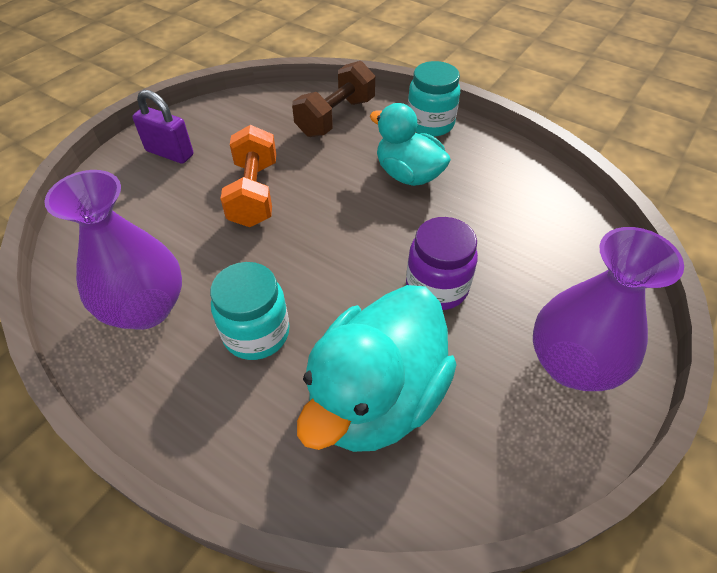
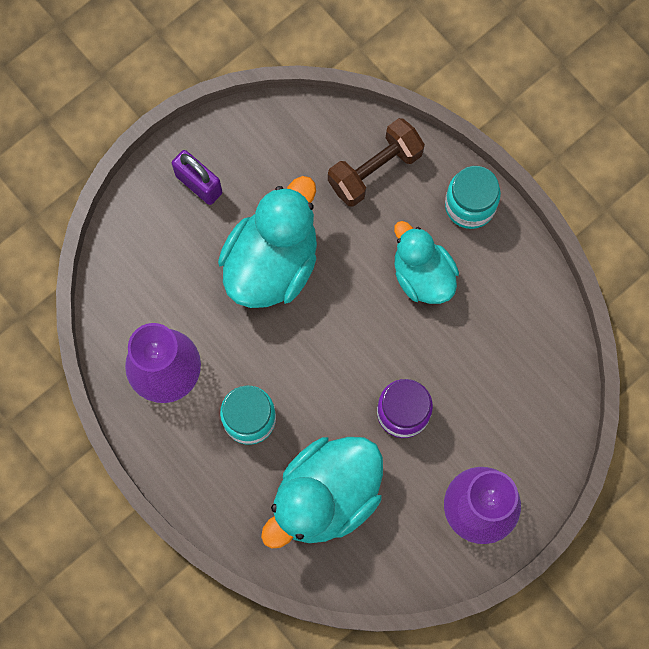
camera: 15 degrees right, 25 degrees up
(254, 193) = (272, 263): orange dumbbell -> turquoise duck

